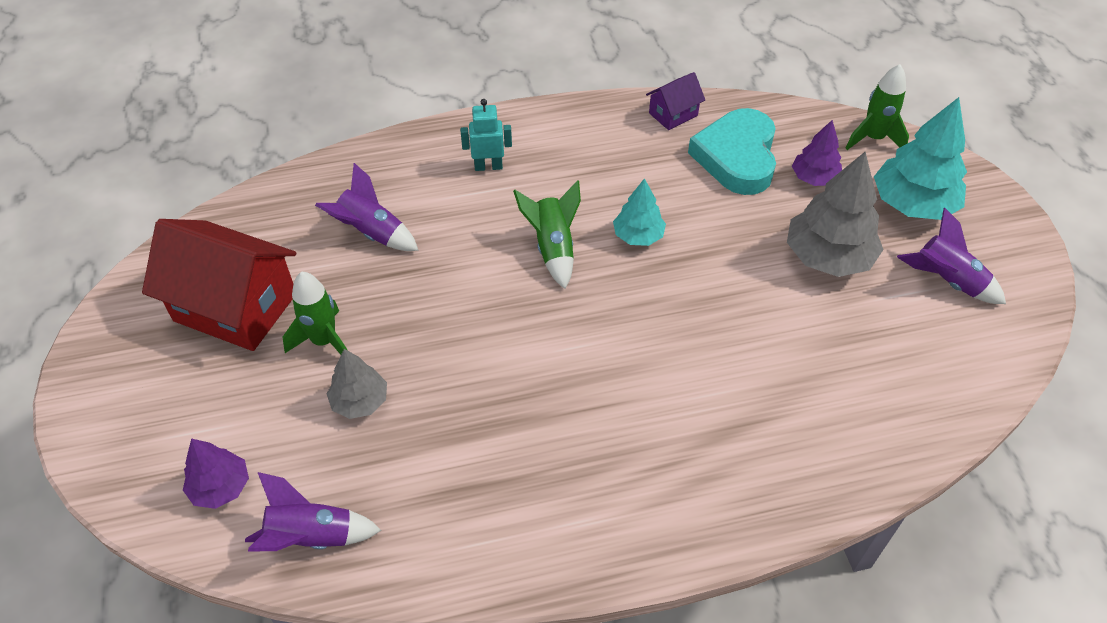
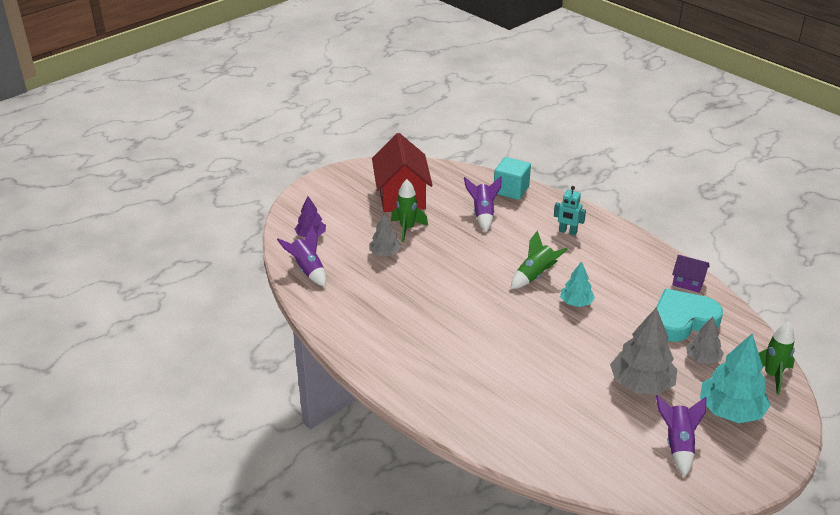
camera: 60 degrees right, 15 degrees down
(345, 174) = (511, 190): none -> turquoise cube
(488, 166) = (567, 232): turquoise robot -> turquoise robot turned 150 degrees clockwise
(814, 178) = (702, 359): purple tree -> grey tree

